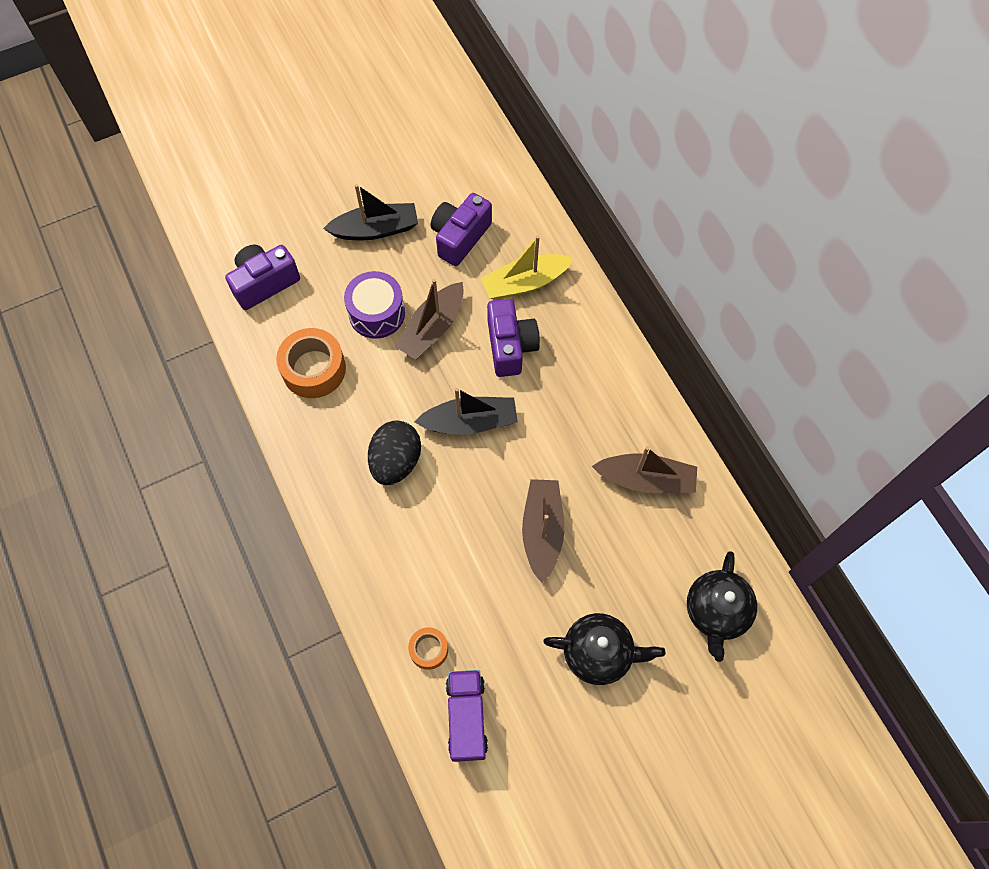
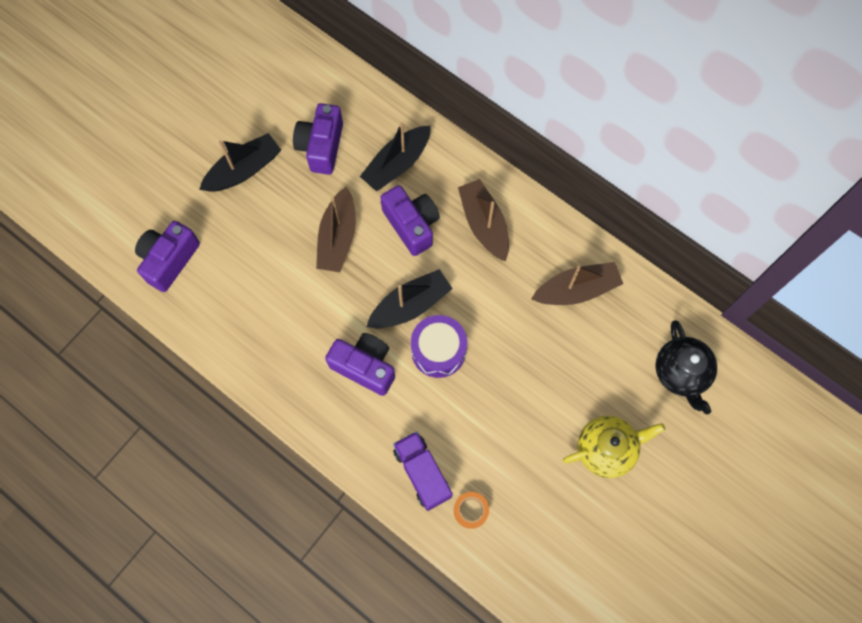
camera: 25 degrees left, 5 degrees up
(313, 369) = (253, 318): orange tape -> none
(377, 313) = (283, 245): purple drum -> purple drum (438, 351)
(396, 461) = (365, 366): black egg -> purple camera
(467, 717) = (528, 550): purple truck -> purple truck (422, 473)
(525, 283) = (397, 164): yellow boat -> black boat
(542, 531) = (514, 370): brown boat -> brown boat (484, 224)
(599, 653) = (606, 449): black teapot -> yellow teapot

